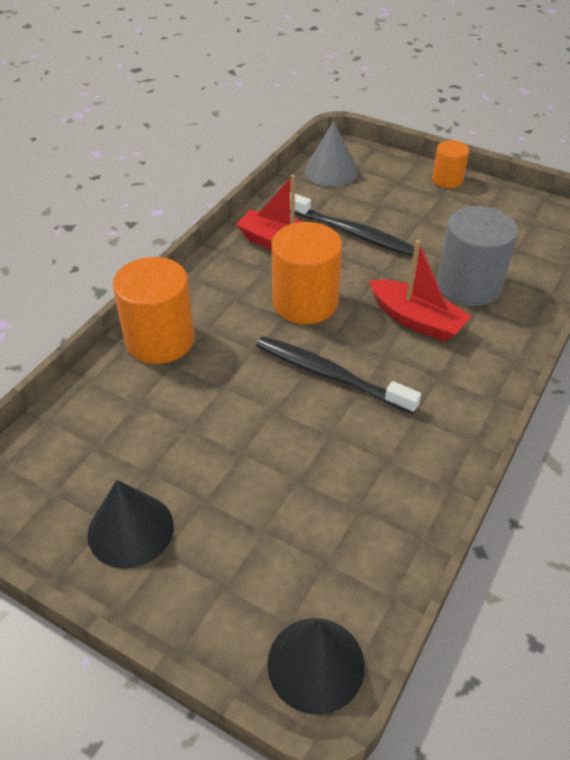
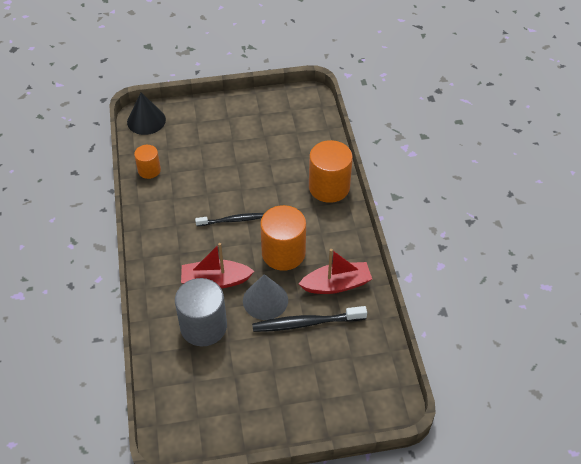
camera: 140 degrees right, 5 degrees up
(130, 529) = (248, 116): black cone -> none
(330, 375) = (232, 220): black toothbrush -> black toothbrush, size x0.66
(331, 171) = (376, 376): grey cone -> grey cone (265, 300)
(447, 180) = (288, 427): orange cylinder -> orange cylinder (149, 170)

